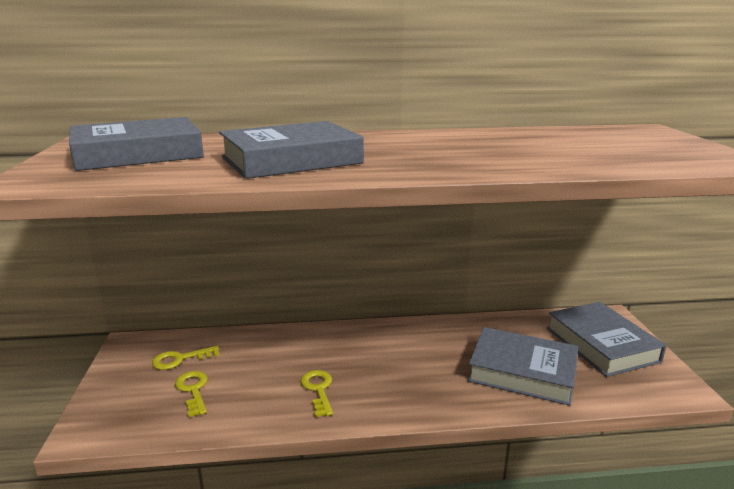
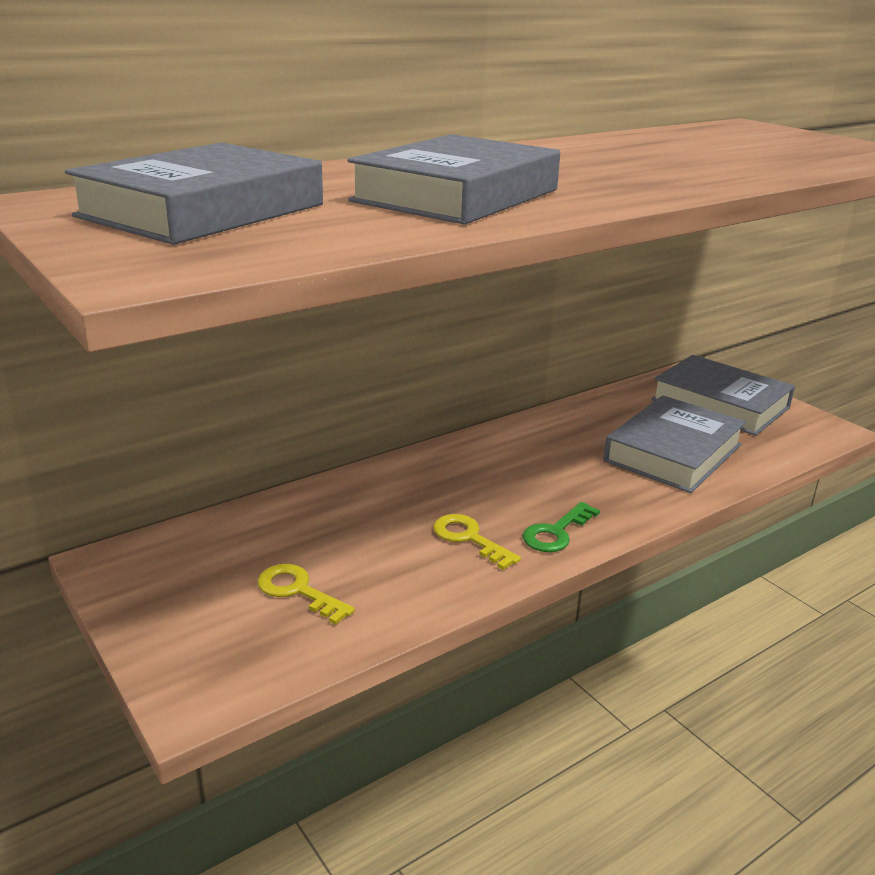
camera: 30 degrees left, 5 degrees up
(180, 359) = (226, 559): yellow key -> none
(376, 403) = (556, 532): none -> green key
(522, 372) = (673, 453): grey book -> grey book turned 45 degrees counterclockwise

